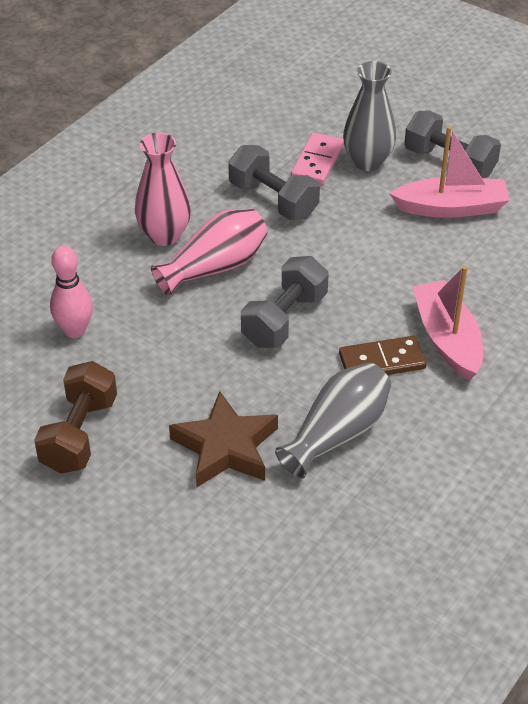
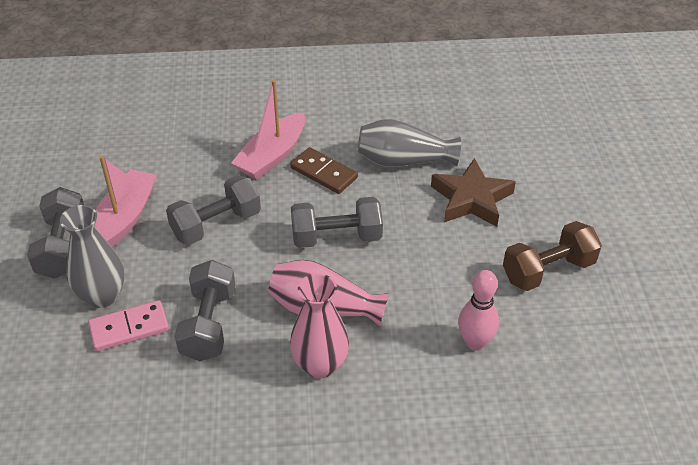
camera: 130 degrees left, 0 degrees up
(384, 255) = (216, 224): none -> grey dumbbell
(451, 208) = (125, 218): pink boat -> pink boat turned 60 degrees clockwise

